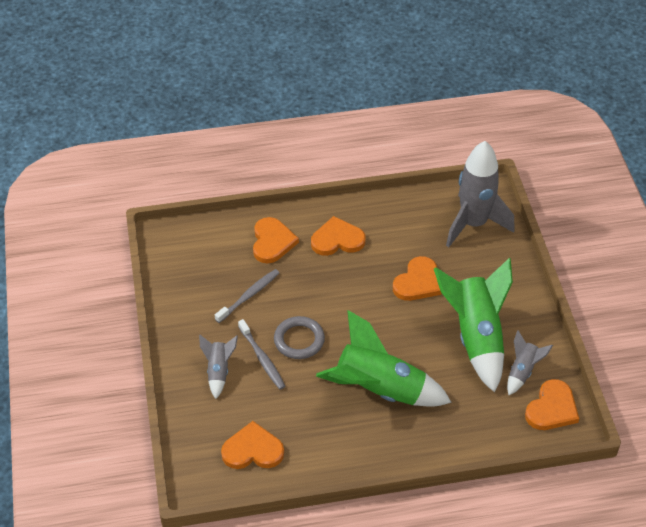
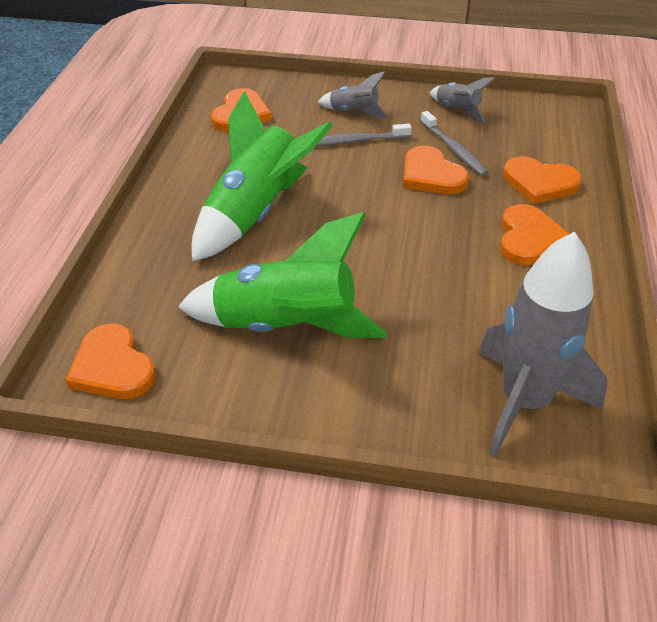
camera: 110 degrees right, 5 degrees down
(299, 340) = (367, 171): grey ring -> none
(418, 282) = (418, 296): orange heart -> orange heart (431, 175)
(522, 371) = (196, 357): grey rocket -> grey rocket (457, 110)

